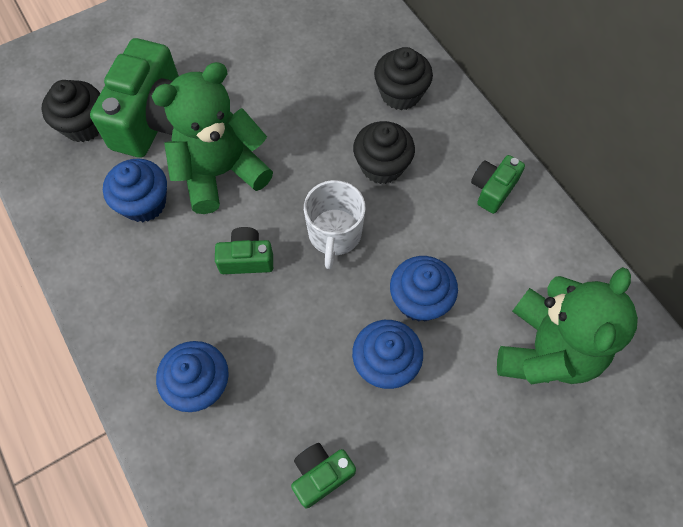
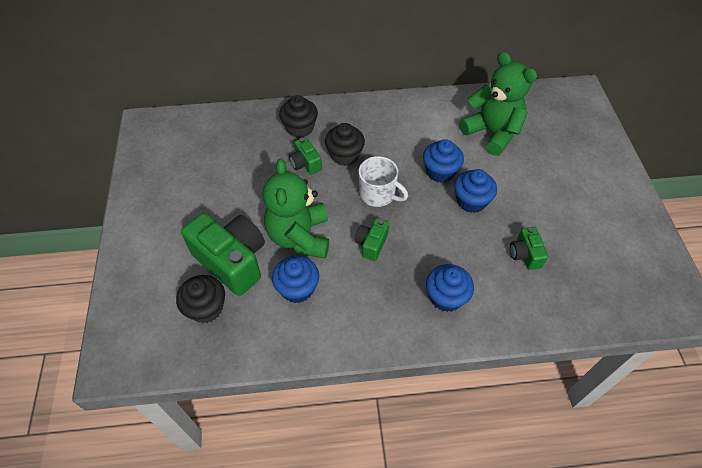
camera: 65 degrees left, 10 degrees down
(492, 189) = (388, 115): green camera -> green camera (305, 163)

